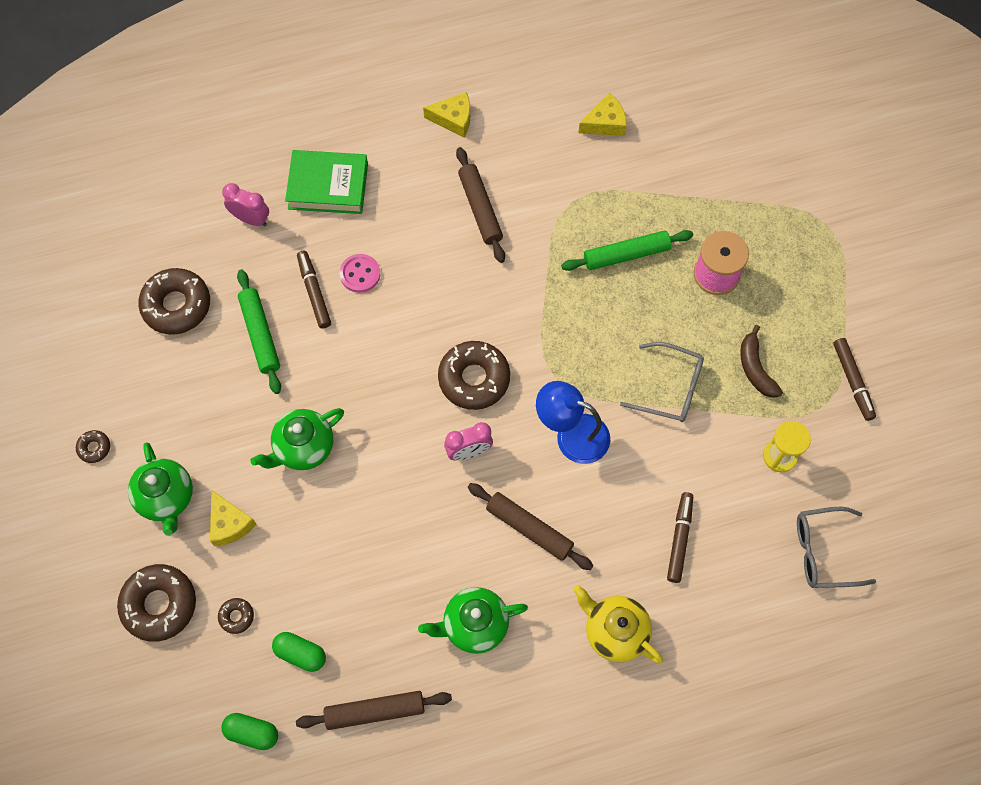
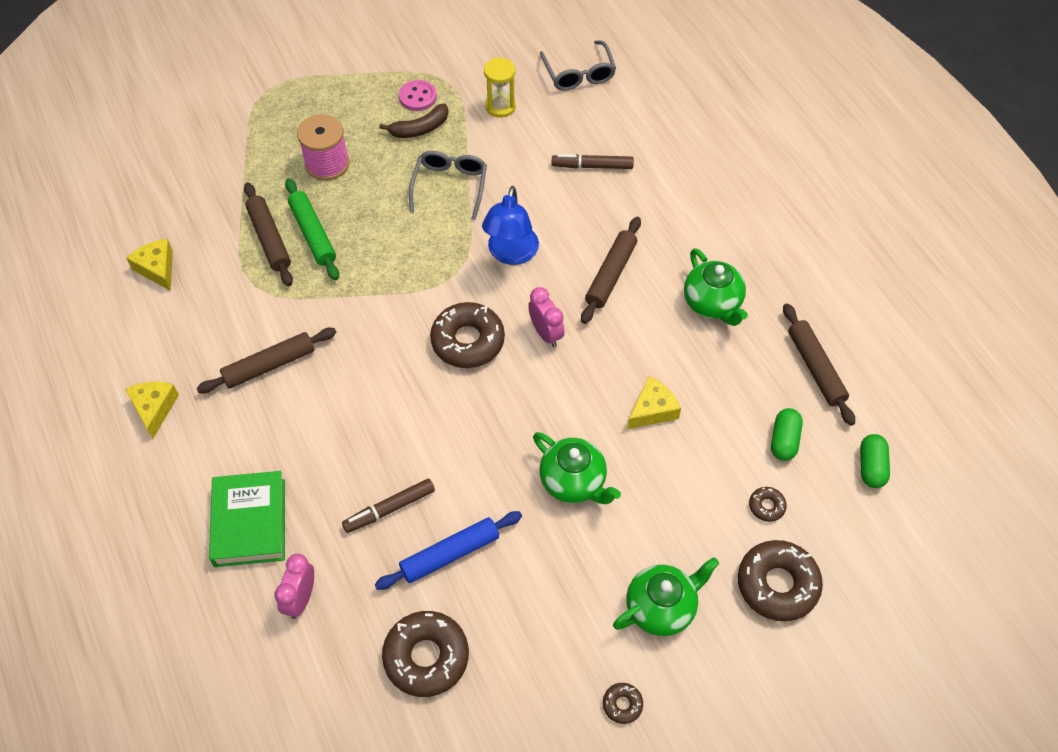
camera: 100 degrees left, 10 degrees down
(229, 524) = (673, 535): yellow cheese -> yellow cheese (652, 410)
(260, 334) = (450, 554): green rolling pin -> blue rolling pin
(360, 274) = (361, 467): pink button -> pink button (418, 97)
(615, 632) = (687, 201): yellow teapot -> none
(626, 216) = (269, 239): none -> brown rolling pin
(852, 381) = (421, 65): brown marker -> none

